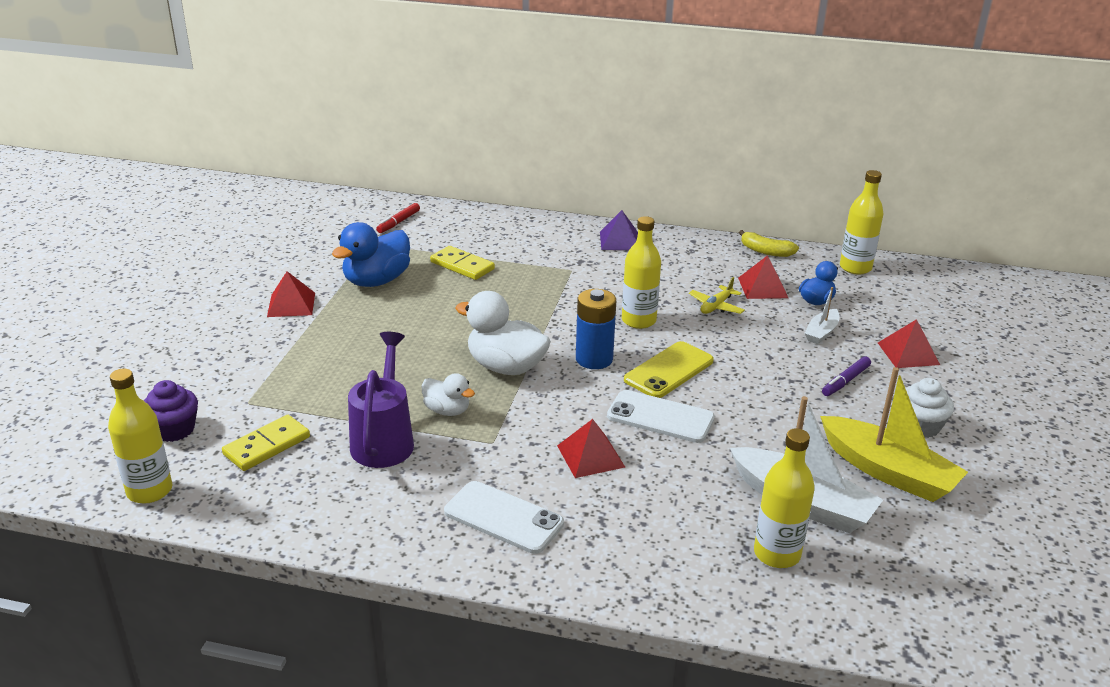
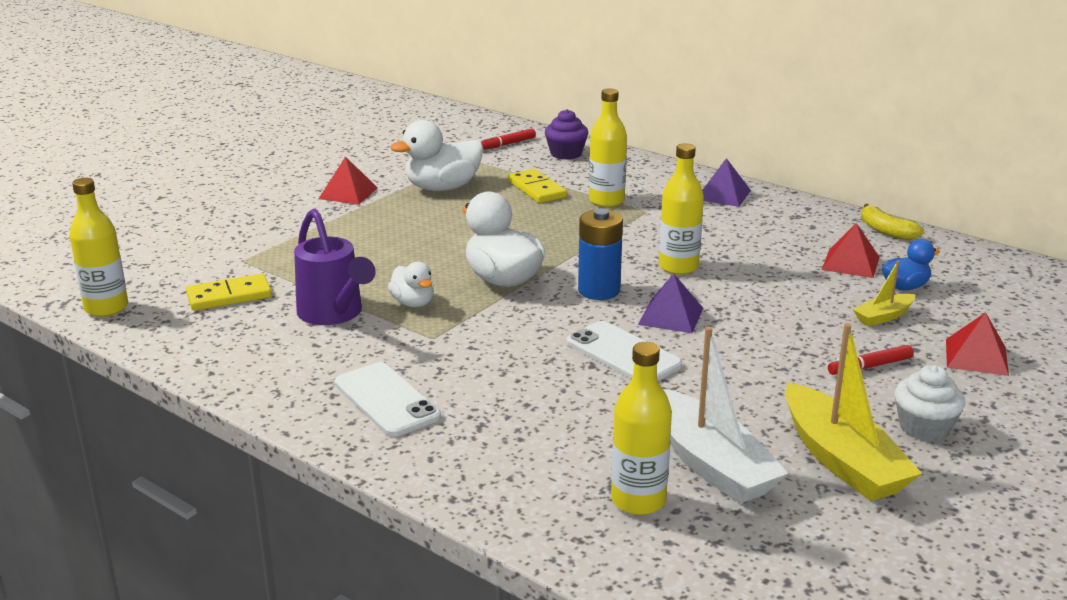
camera: 25 degrees right, 5 degrees down
(174, 429) = (165, 268): purple cupcake -> purple cupcake (566, 154)
(376, 281) = (442, 188): blue duck -> white duck
(384, 440) = (334, 314): purple watering can -> purple watering can turned 120 degrees clockwise
(590, 456) = (519, 370): red pyramid -> none
(669, 370) = (670, 316): yellow phone -> purple pyramid
(716, 306) = (778, 270): yellow plane -> none
(821, 332) = (883, 316): white boat -> yellow boat
(845, 381) = (869, 366): purple marker -> red marker
(855, 268) = (986, 264): yellow bottle -> yellow bottle (606, 201)

